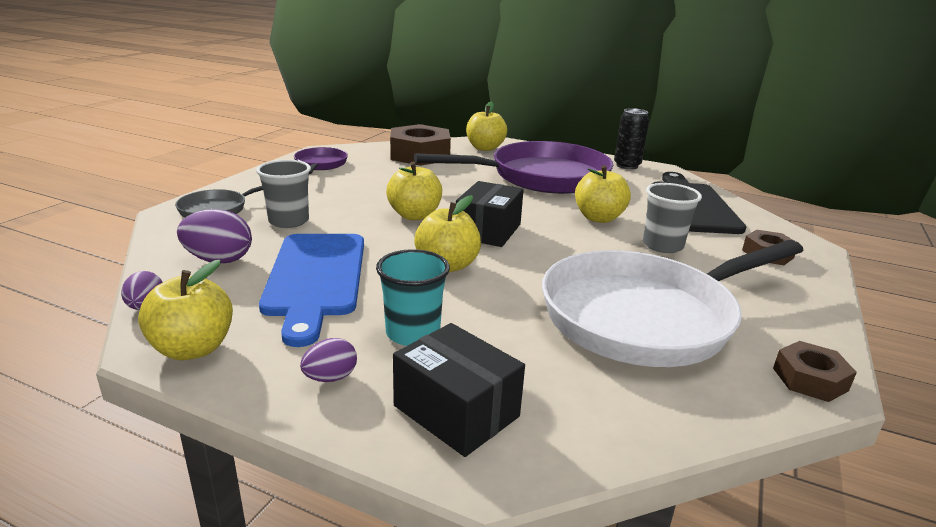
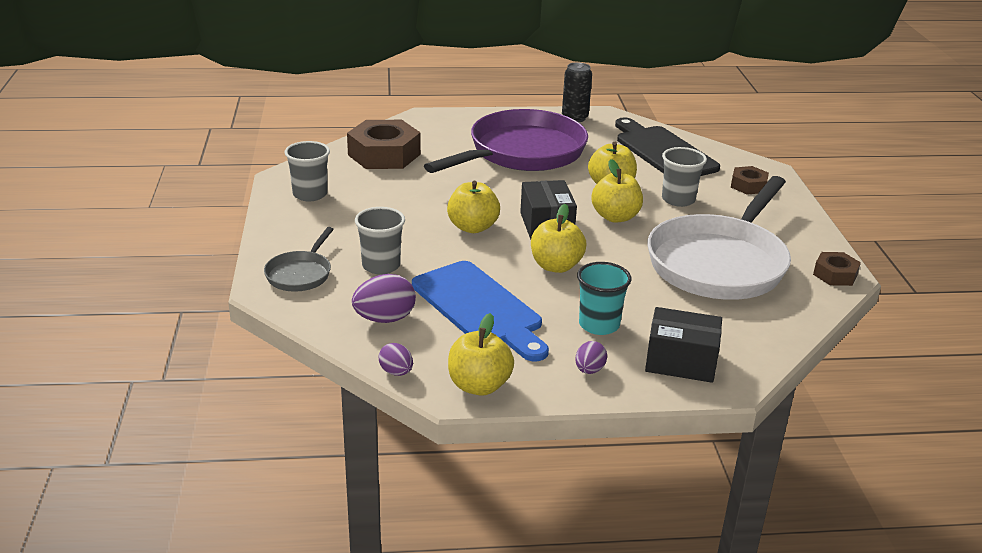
camera: 30 degrees left, 5 degrees up
(320, 164) = (310, 194): purple pan -> grey cup
(485, 148) = (432, 128): yellow apple -> yellow apple (615, 217)

